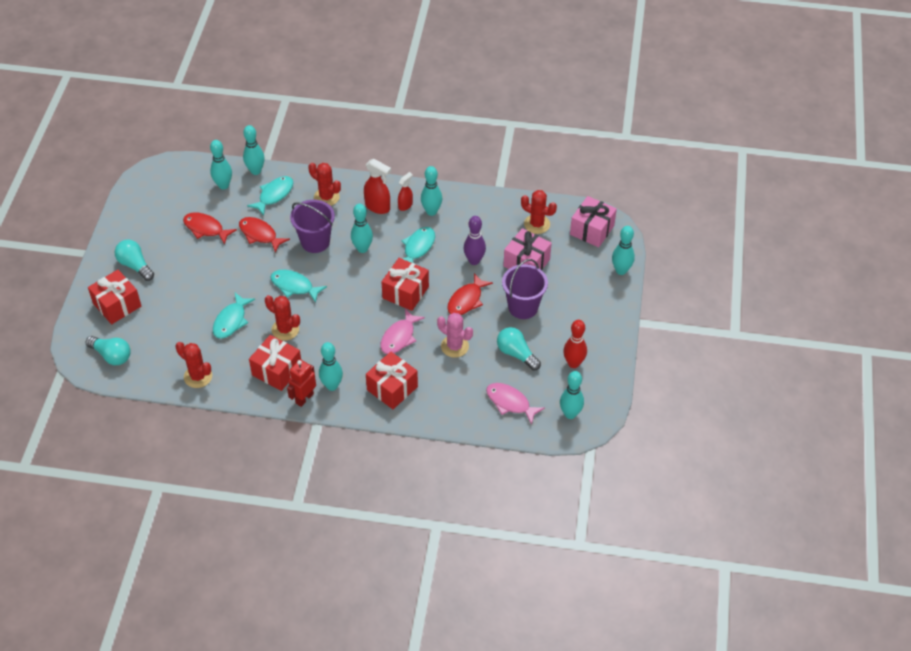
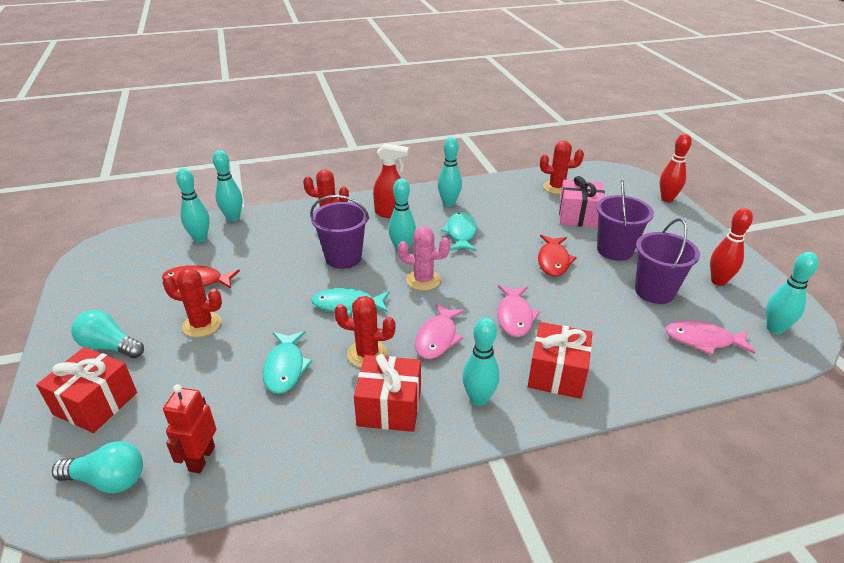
camera: 25 degrees left, 15 degrees down
(198, 376) = (273, 458): red cactus -> red cactus (202, 325)
(260, 234) = (271, 269): red fish -> none
(274, 195) = (267, 231): turquoise fish -> none
(304, 398) = (453, 429): red robot -> red robot (201, 458)
(336, 334) = (437, 338): none -> pink fish
(405, 205) = (418, 205): red spray bottle -> none
(405, 292) = (483, 273): red gift -> none
(454, 346) = (584, 305): pink cactus -> pink cactus (423, 280)
(474, 261) = (527, 228): purple bowling pin -> none
(516, 354) = (654, 291): turquoise light bulb -> purple bucket
(592, 230) = (608, 179): pink gift -> none
(621, 270) = (667, 199): turquoise bowling pin -> red bowling pin

